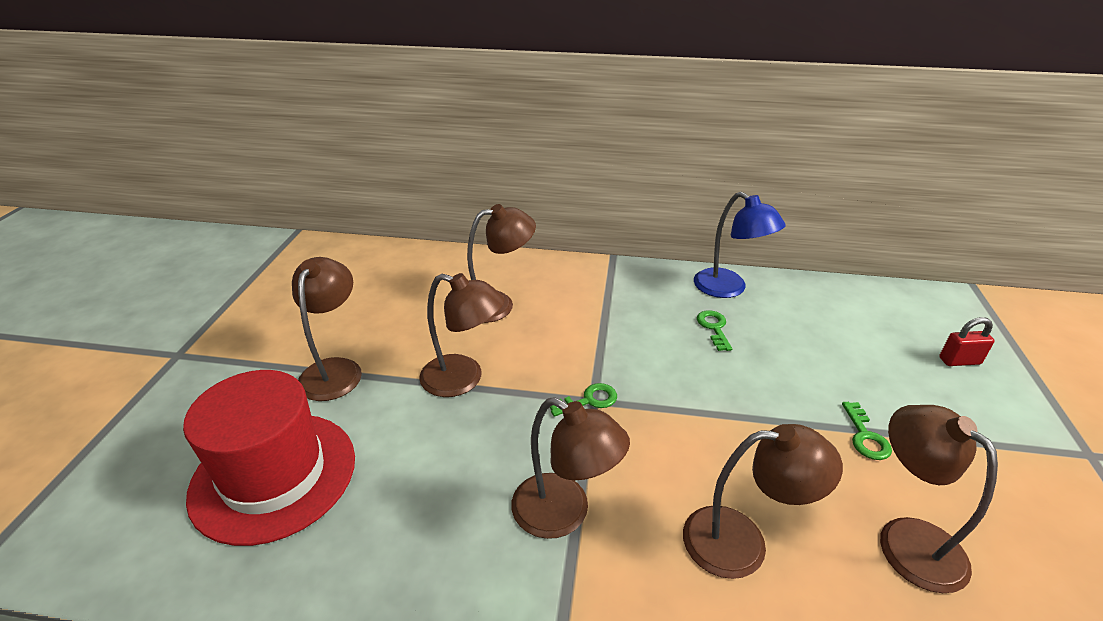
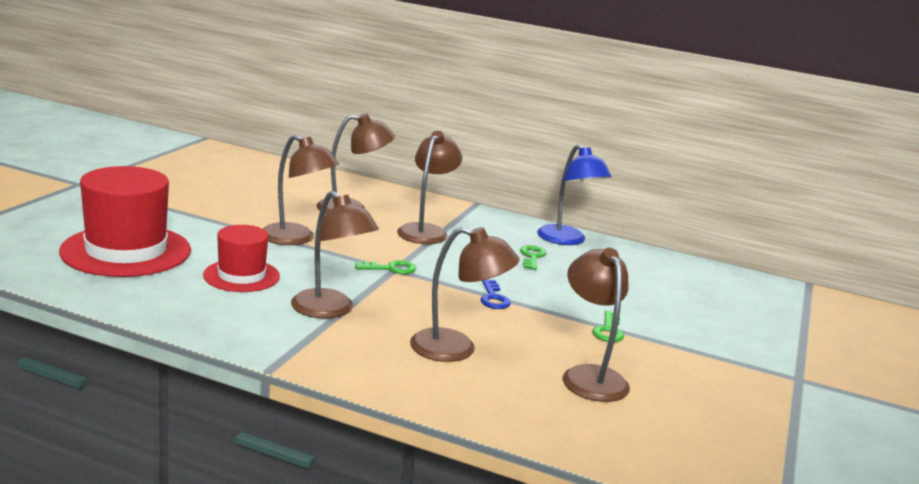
camera: 10 degrees right, 15 degrees down
(335, 370) = (196, 214): brown lamp -> brown lamp (426, 231)
(432, 478) = (241, 276): none -> red hat
(720, 418) = (493, 298): none -> blue key
(959, 361) = (740, 316): red padlock -> none

